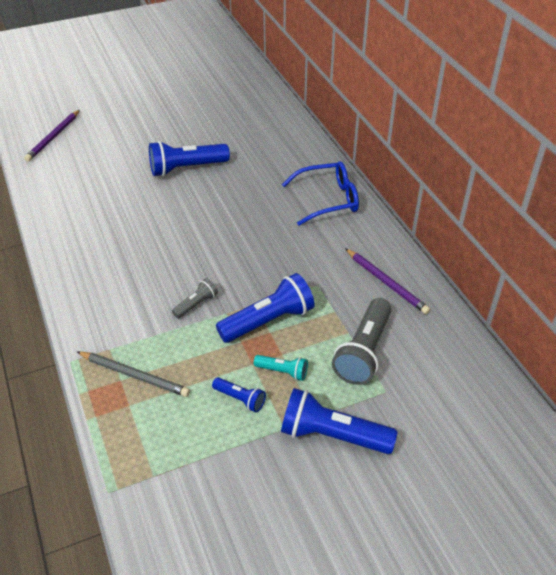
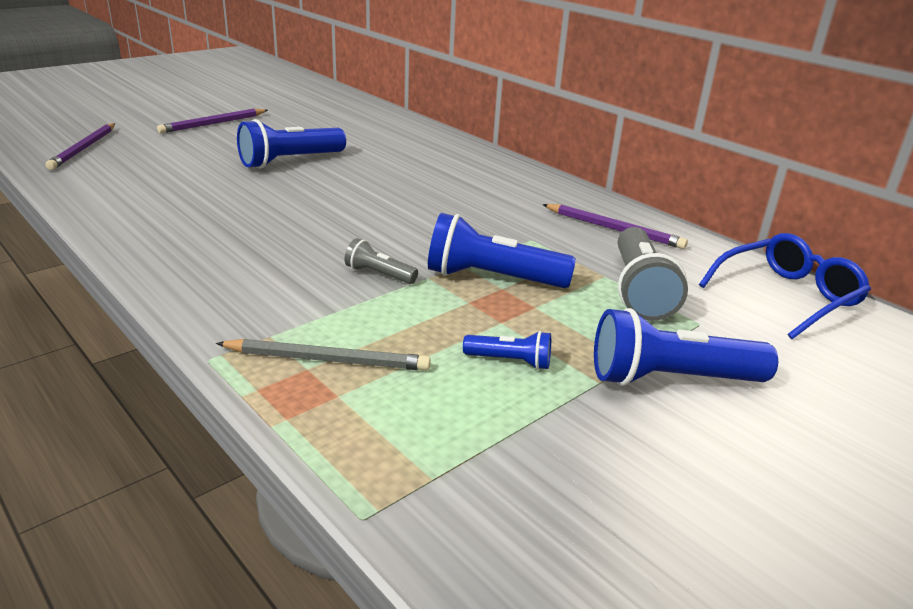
camera: 20 degrees left, 15 degrees down
(148, 113) = (213, 124): none -> purple pencil
(196, 304) = (379, 274): grey flashlight -> grey flashlight turned 90 degrees counterclockwise
(268, 321) = (492, 278): blue flashlight -> blue flashlight turned 120 degrees counterclockwise
(282, 372) = (549, 324): turquoise flashlight -> none
(328, 199) = (489, 172): blue glasses -> blue glasses (787, 296)

